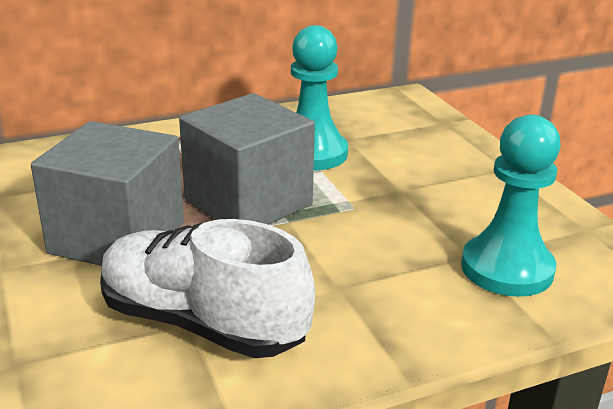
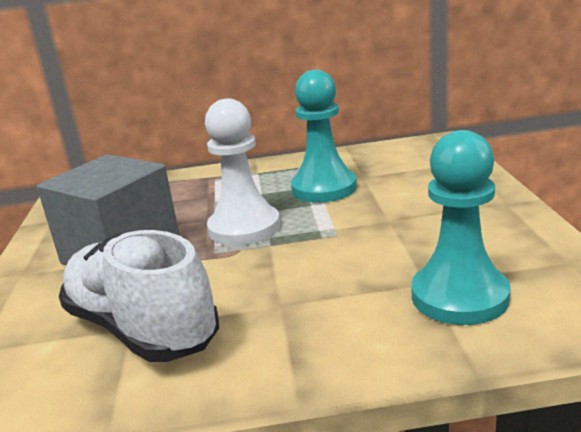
camera: 20 degrees right, 5 degrees down
(248, 202) = (244, 228): grey cube -> white pawn

